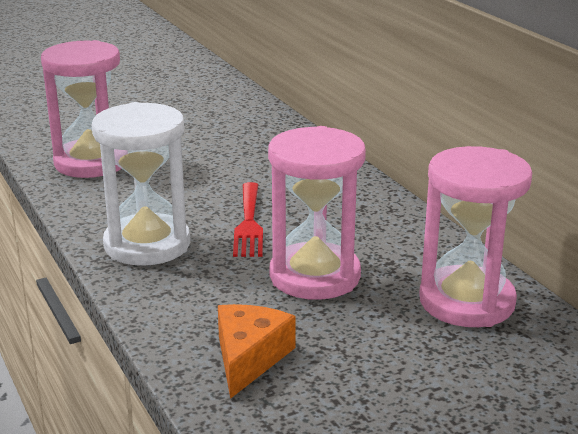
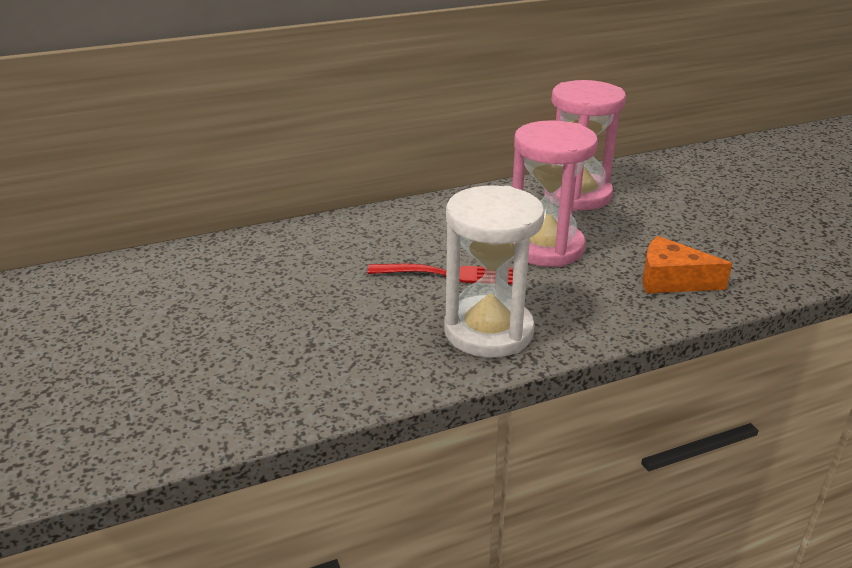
camera: 85 degrees left, 5 degrees up
(91, 163) = (265, 380): pink hourglass -> none

